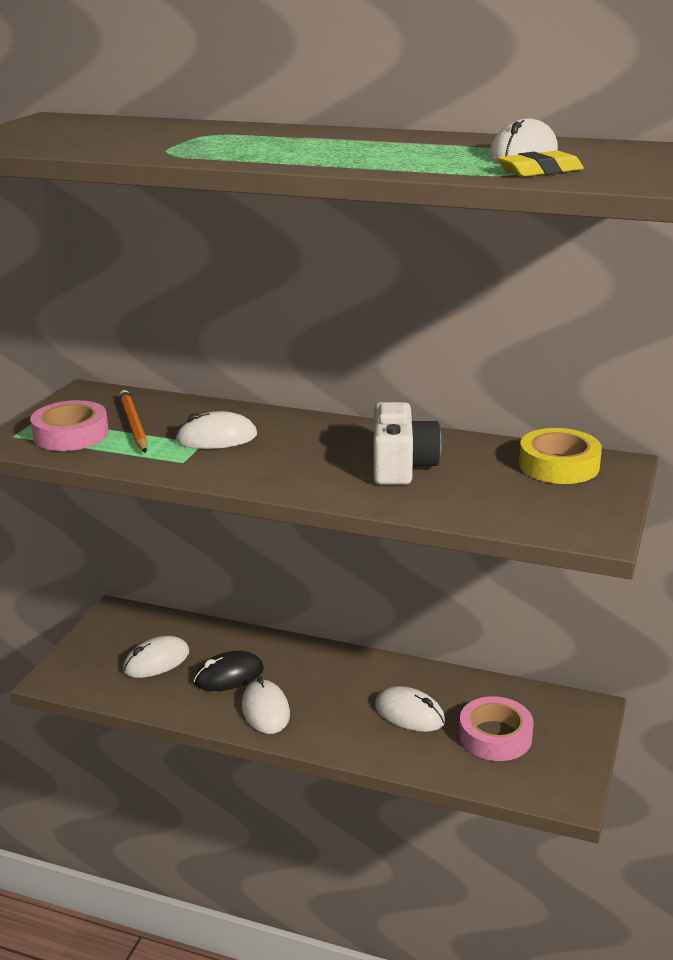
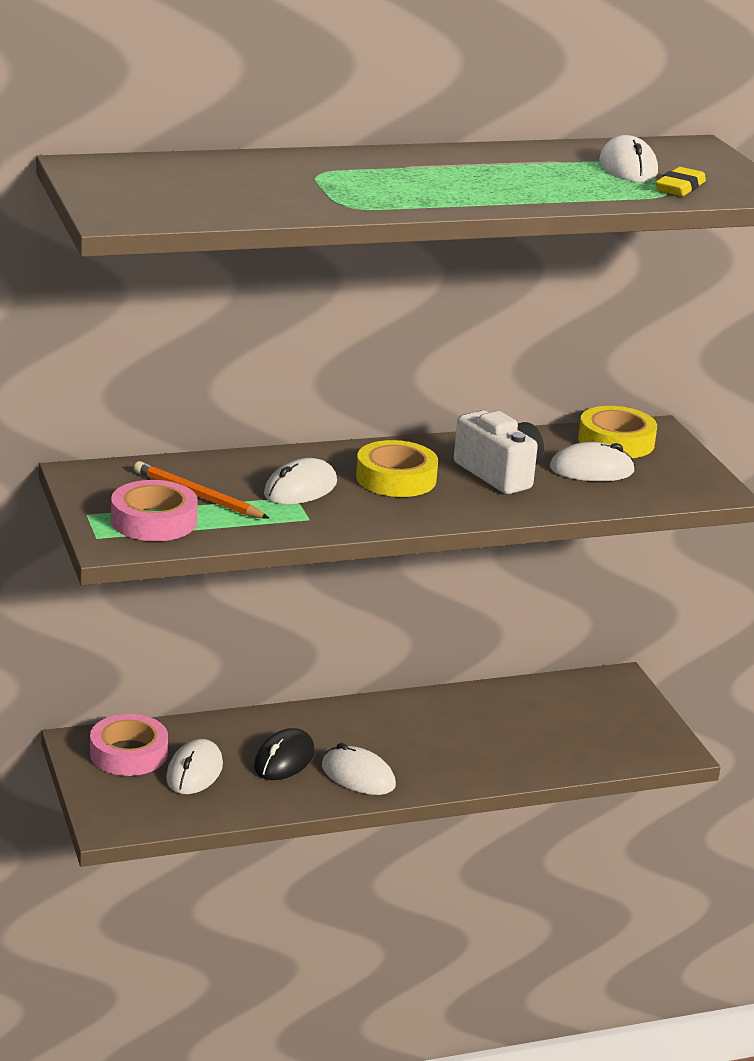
camera: 40 degrees left, 0 degrees up
(305, 448) = (396, 478): none -> yellow tape
(409, 713) = (484, 734): white mouse -> white mouse (591, 470)
(495, 736) = (573, 726): pink tape -> pink tape (128, 753)

